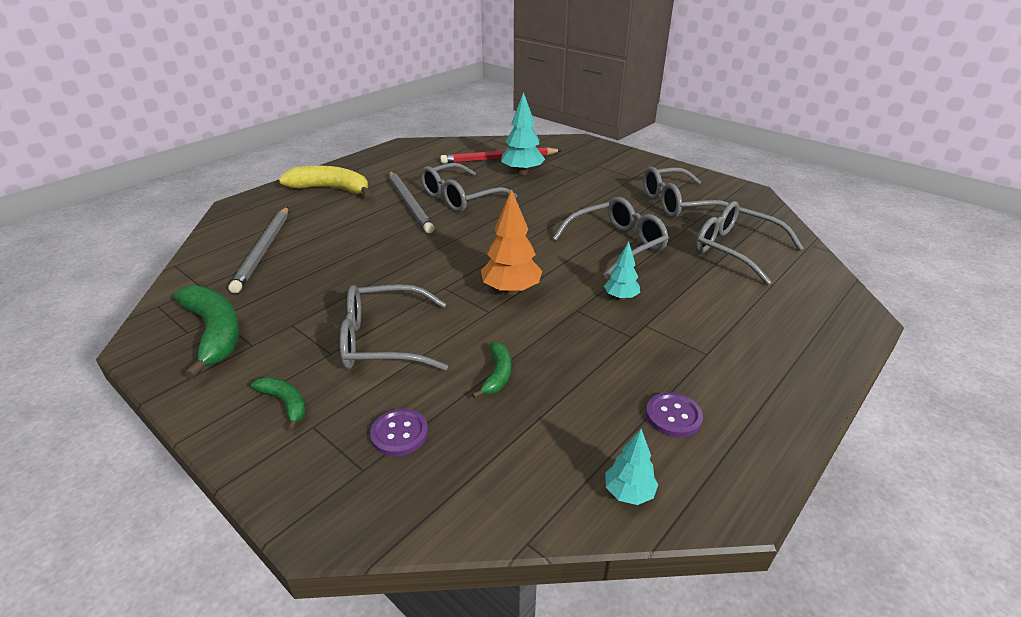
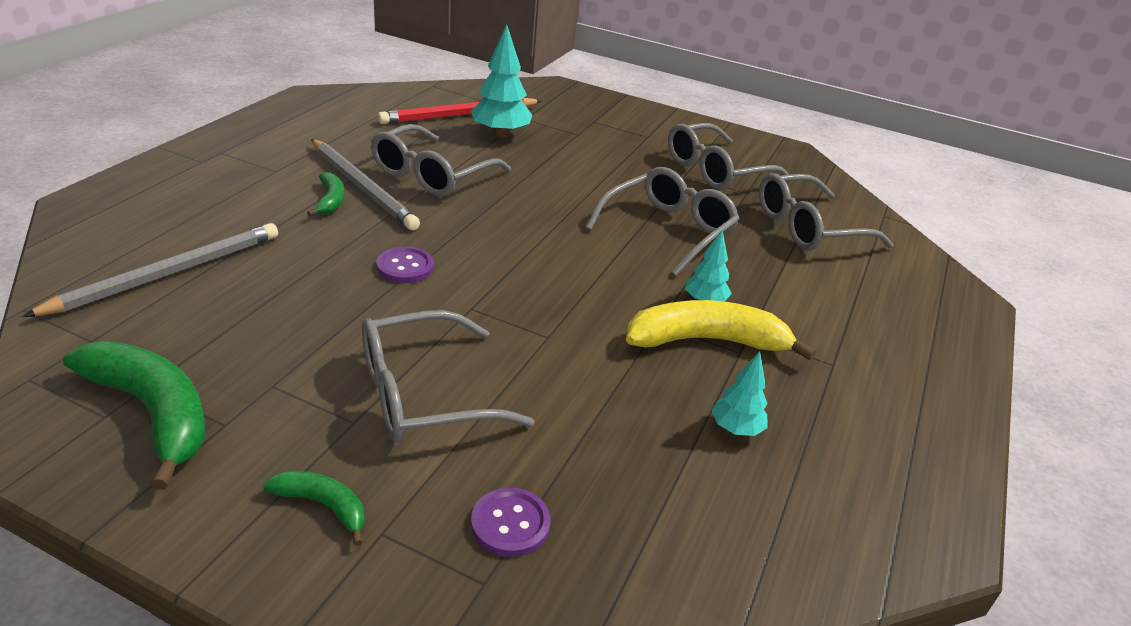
camera: 20 degrees left, 0 degrees up
(264, 250) = (168, 273): grey pencil -> grey pencil turned 120 degrees counterclockwise
(331, 189) = (229, 169): yellow banana -> yellow banana (706, 341)
(497, 374) = (600, 423): green banana -> green banana (330, 200)
(511, 290) = (564, 304): orange tree -> none
(628, 493) = (825, 552): turquoise tree -> turquoise tree (735, 429)
(673, 416) = (831, 448): purple button -> purple button (405, 267)
(735, 250) = (808, 228): grey glasses -> grey glasses turned 45 degrees counterclockwise

